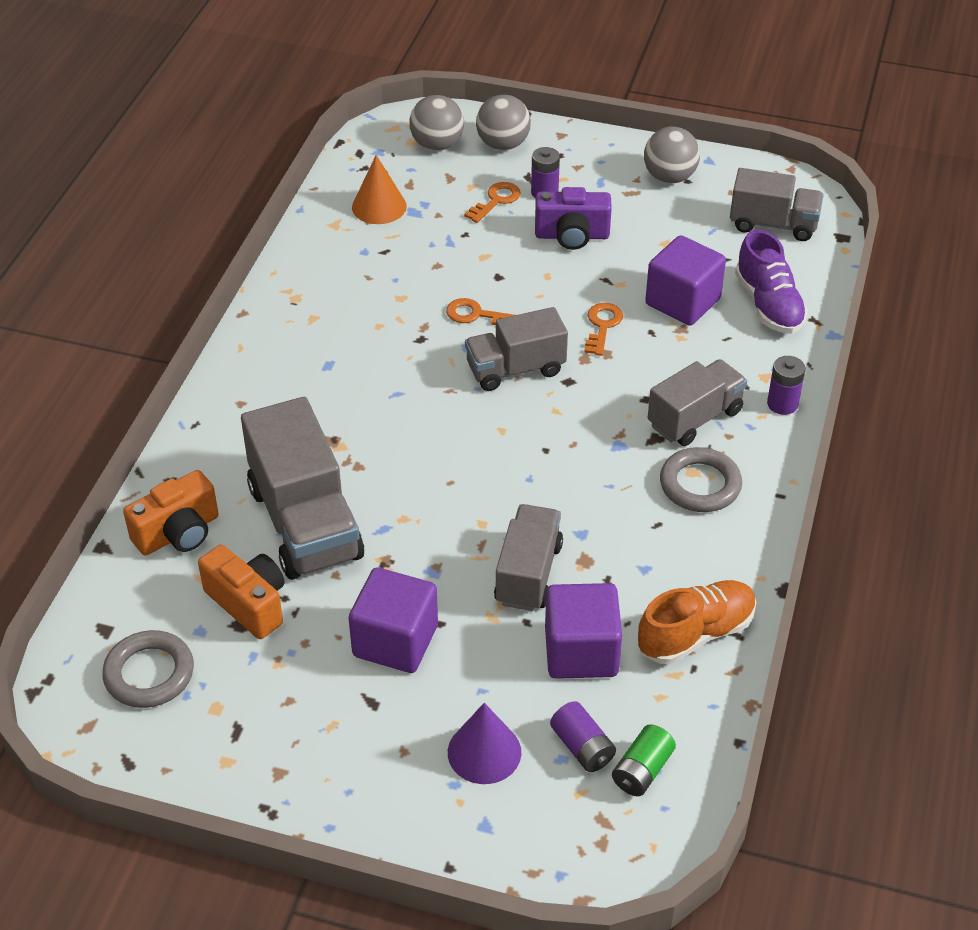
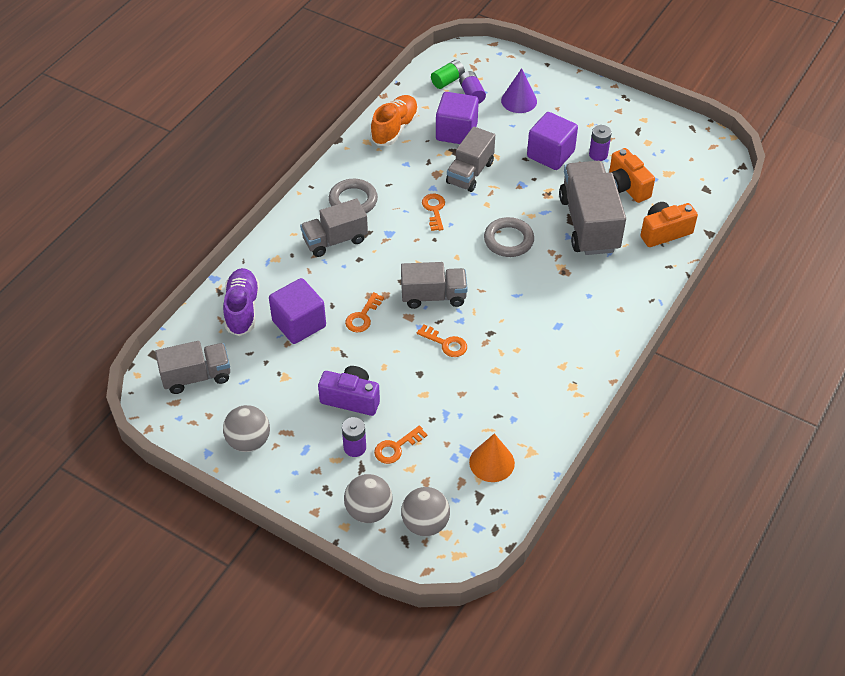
camera: 165 degrees left, 5 degrees up
(149, 673) = (681, 163): grey ring -> grey ring (508, 240)
(564, 495) = (434, 210): none -> orange key
(695, 634) = (395, 129): orange shoe -> orange shoe turned 135 degrees clockwise
(773, 224) = (196, 376): grey truck -> grey truck turned 135 degrees clockwise
(782, 404) = (276, 238): purple battery -> purple battery (598, 154)

